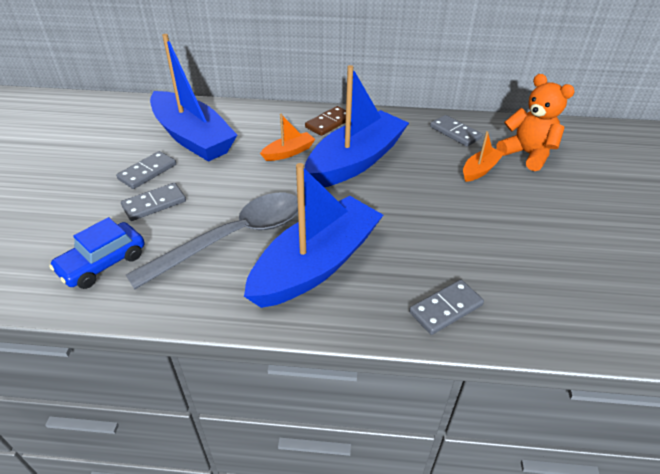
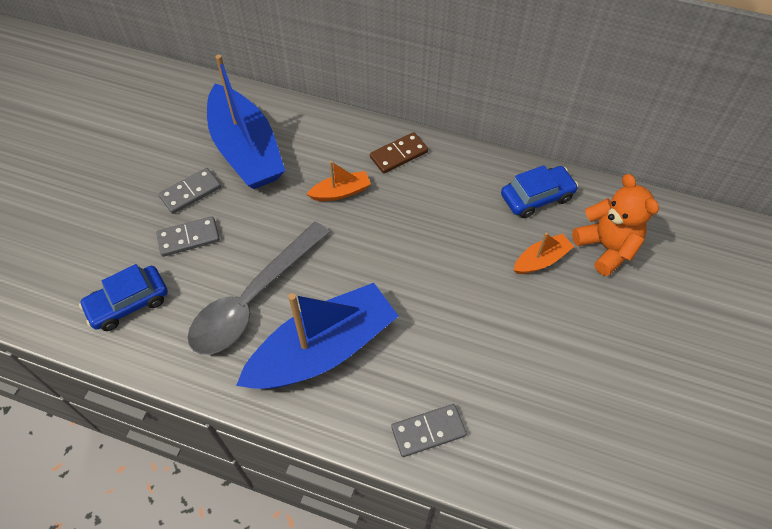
camera: 15 degrees right, 15 degrees up
(233, 238) = (253, 299): grey spoon -> grey spoon turned 150 degrees clockwise
(355, 161) = (408, 219): blue boat -> none
(455, 133) = (537, 197): grey domino -> blue car

